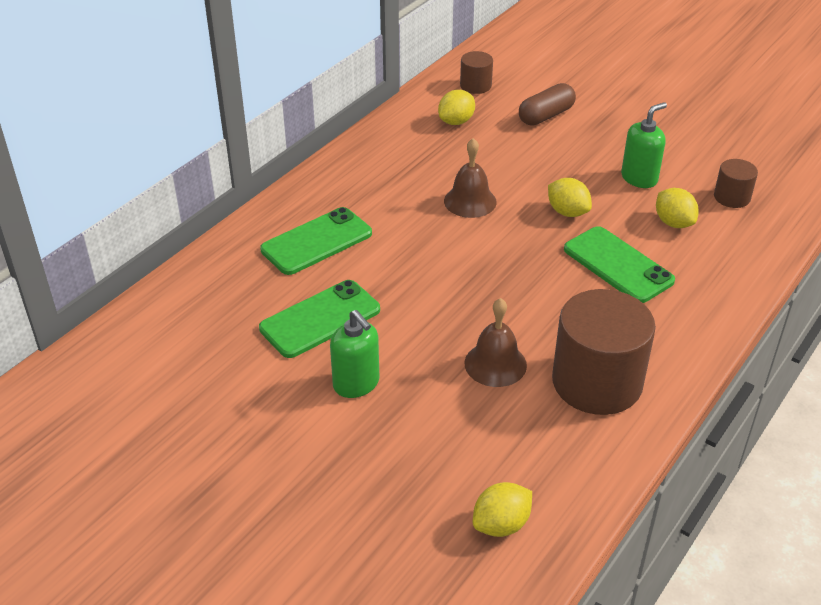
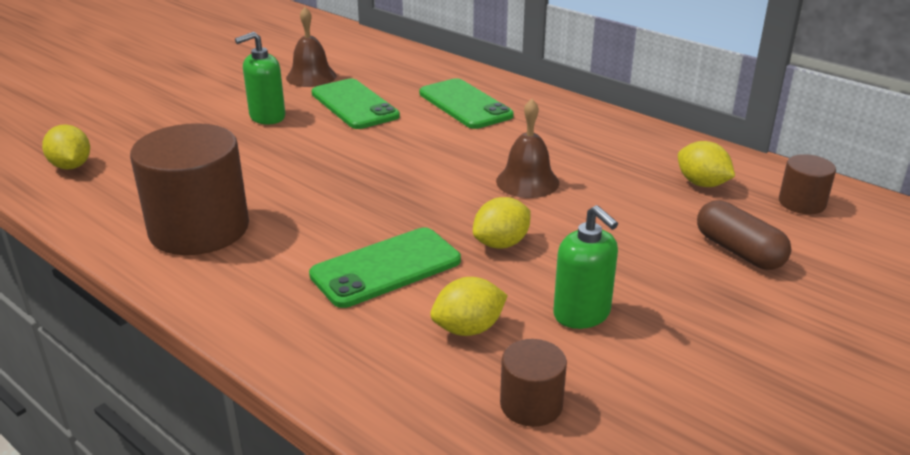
camera: 95 degrees right, 10 degrees down
(495, 364) = (256, 177): brown bell -> brown bell (311, 77)

